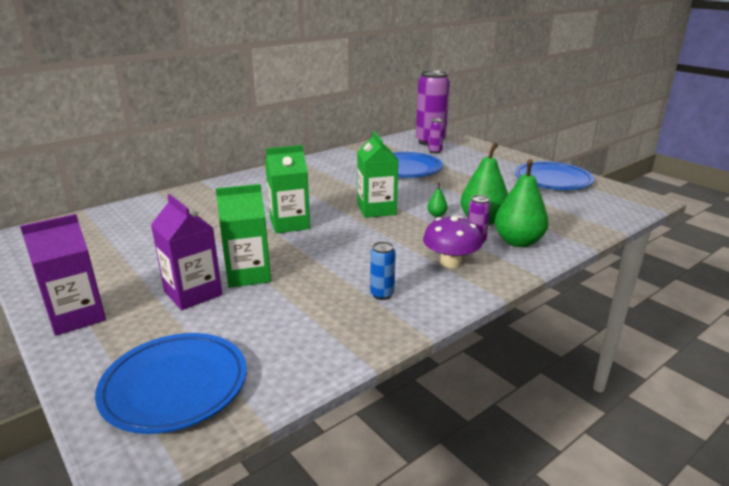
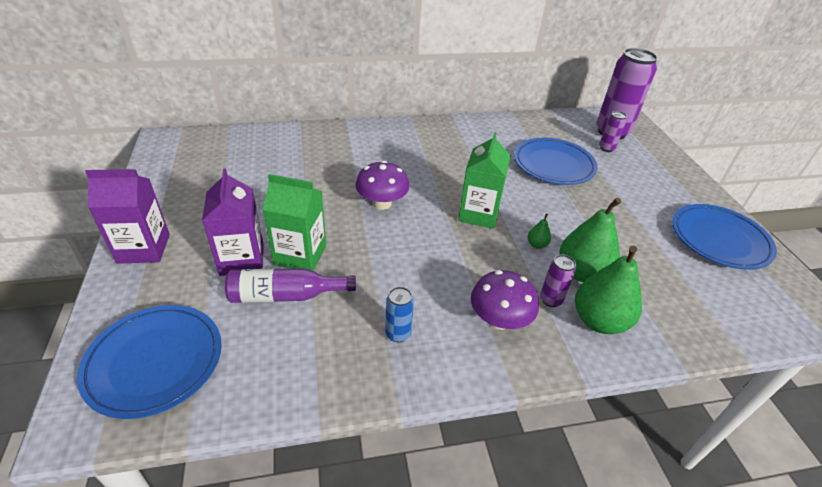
camera: 25 degrees right, 15 degrees up
(261, 303) = (285, 295): none -> purple bottle
(289, 224) = (382, 203): green carton -> purple mushroom

